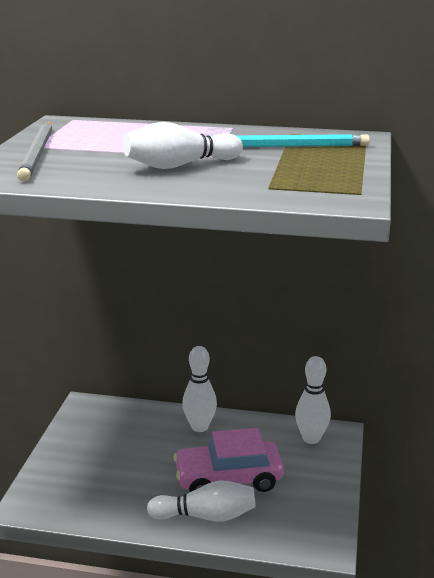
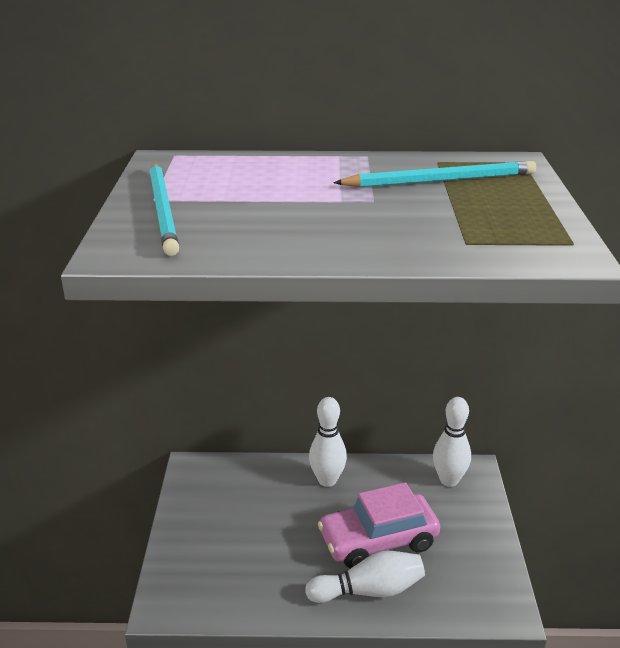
camera: 10 degrees left, 5 degrees up
(37, 153) = (163, 210): grey pencil -> turquoise pencil
(180, 165) = (344, 217): white bowling pin -> none

